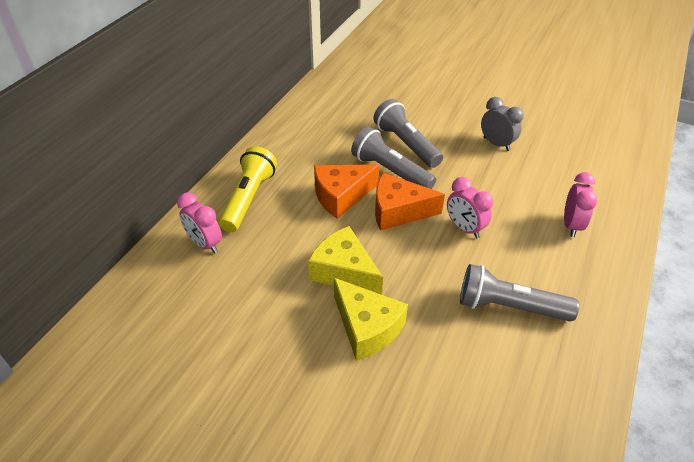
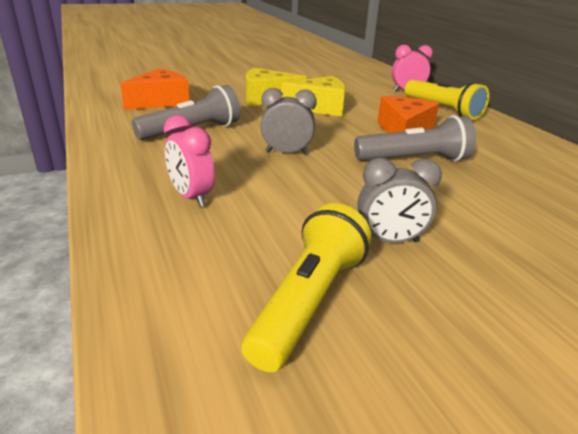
camera: 130 degrees right, 15 degrees down
(398, 211) = (351, 141): orange cheese -> orange cheese (161, 101)
(406, 144) = (457, 186): grey flashlight -> none
(464, 228) = (286, 153): pink clock -> grey clock
(565, 145) = (309, 301): none -> yellow flashlight

